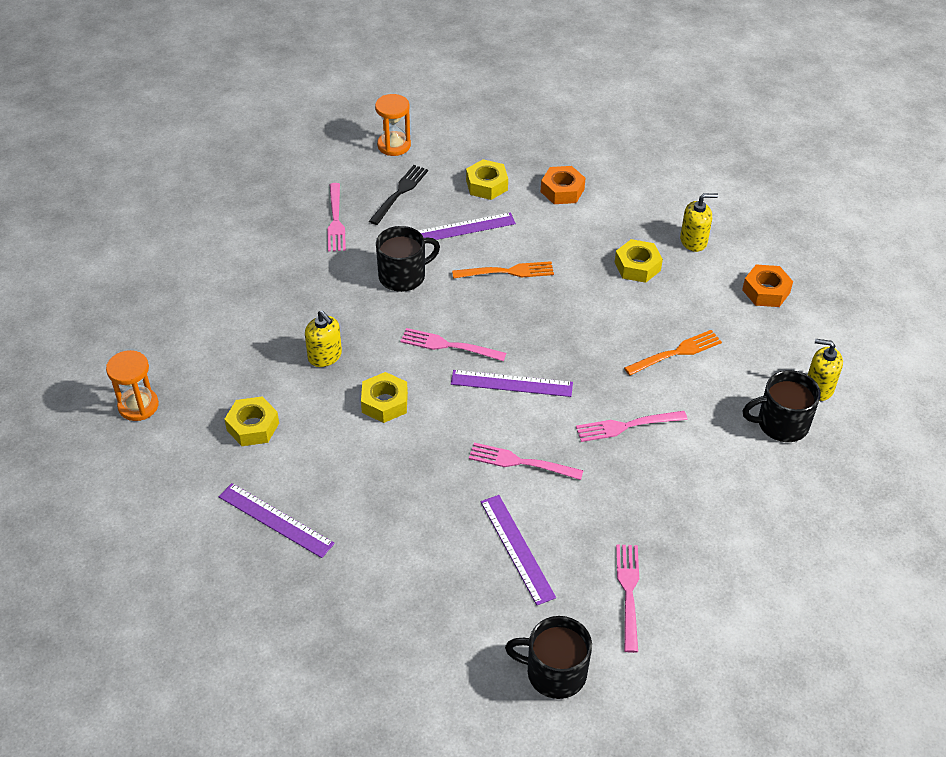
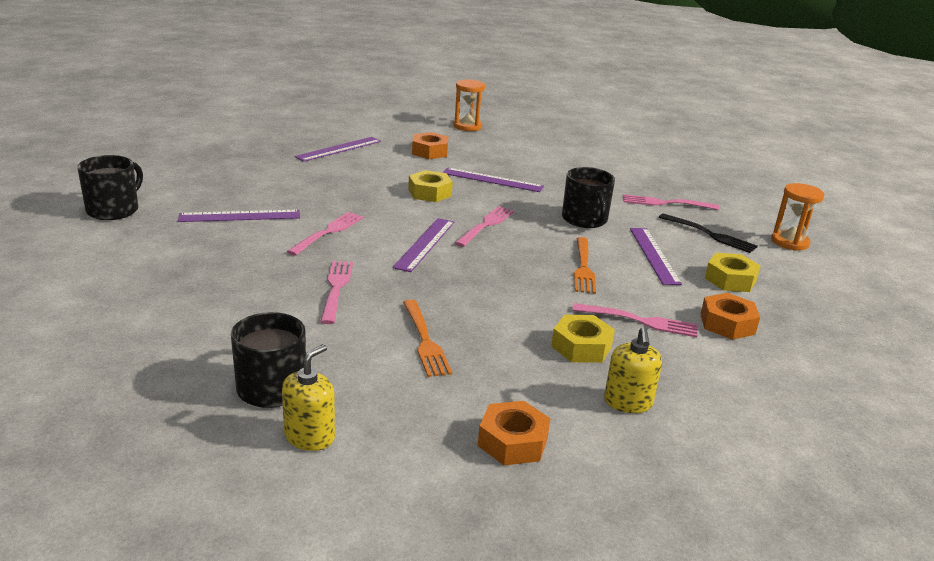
camera: 100 degrees right, 20 degrees down
(253, 426) = (429, 152): yellow nut -> orange nut
(325, 356) = (492, 180): yellow soap dispenser -> purple ruler
(628, 592) = (149, 251): pink fork -> pink fork (639, 321)

